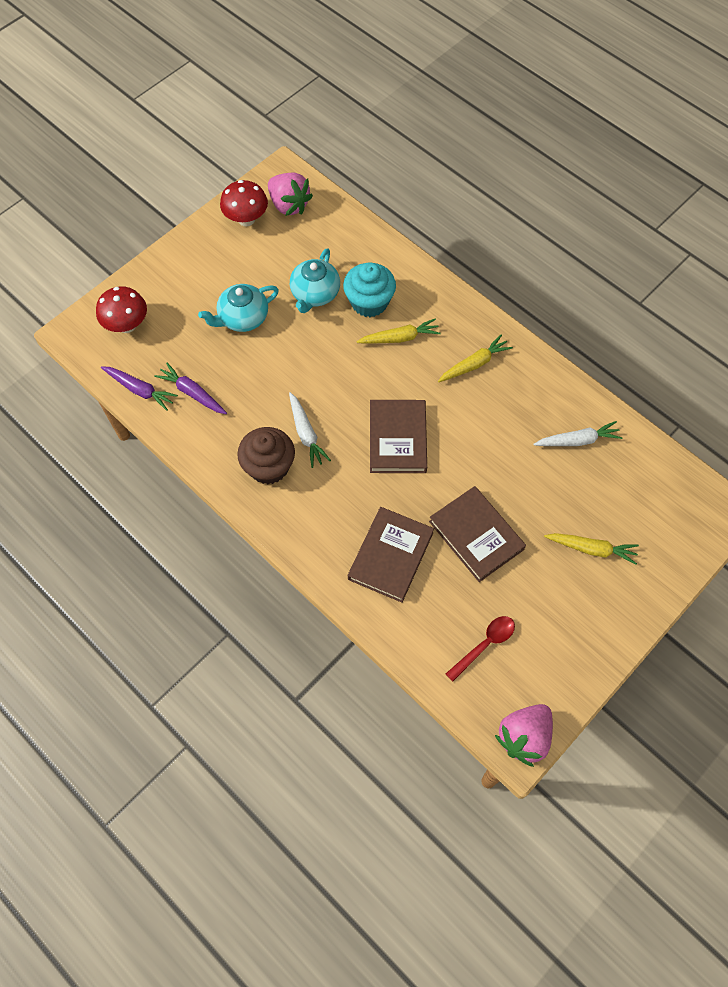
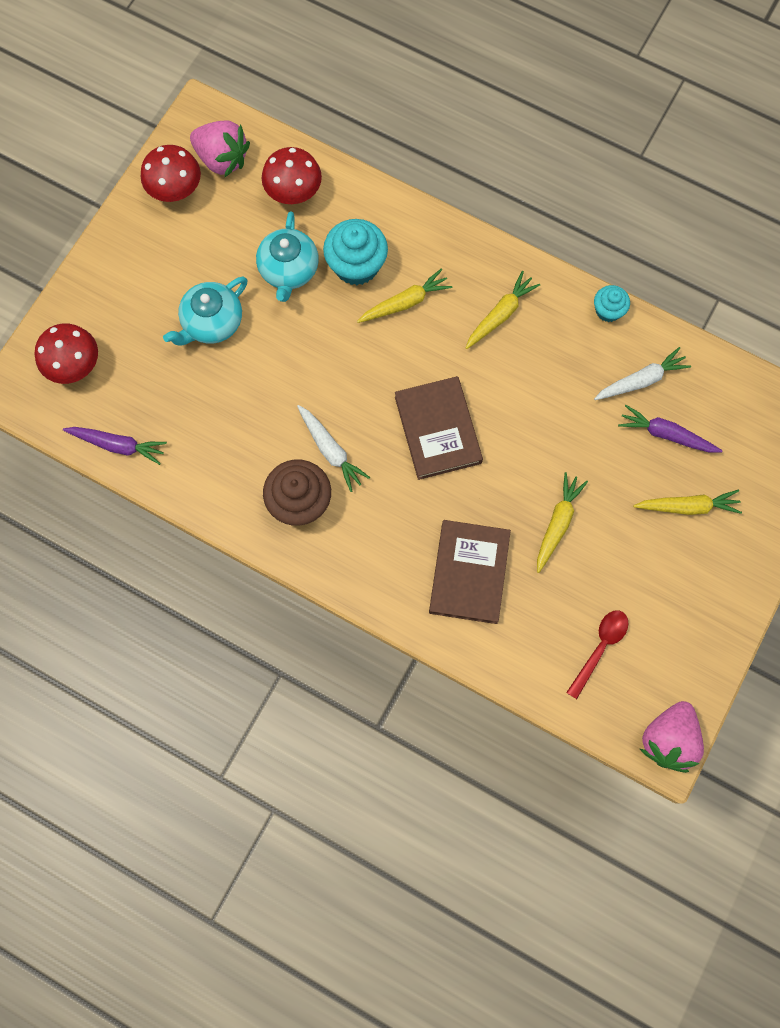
camera: 15 degrees left, 10 degrees up
(192, 393) = (182, 433): purple carrot -> purple carrot (666, 434)
(336, 240) = (294, 193): none -> red mushroom
(476, 535) = (557, 523): brown book -> yellow carrot
(564, 381) = (608, 310): none -> turquoise cupcake

